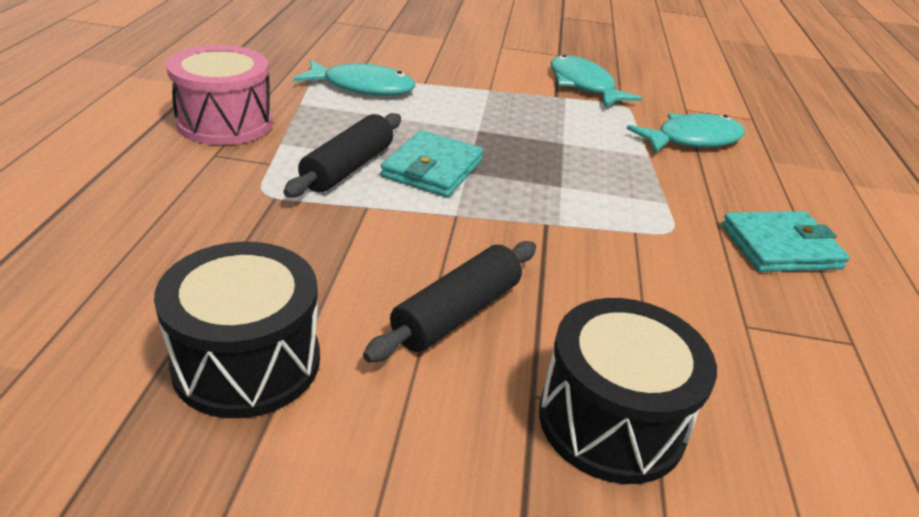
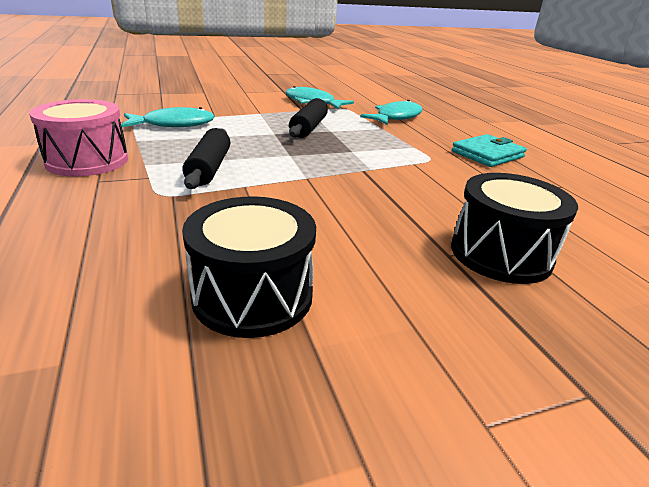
camera: 25 degrees left, 5 degrees down
(432, 169) = (267, 158): turquoise wallet -> none
(456, 313) = (361, 227): black rolling pin -> black rolling pin (308, 128)

